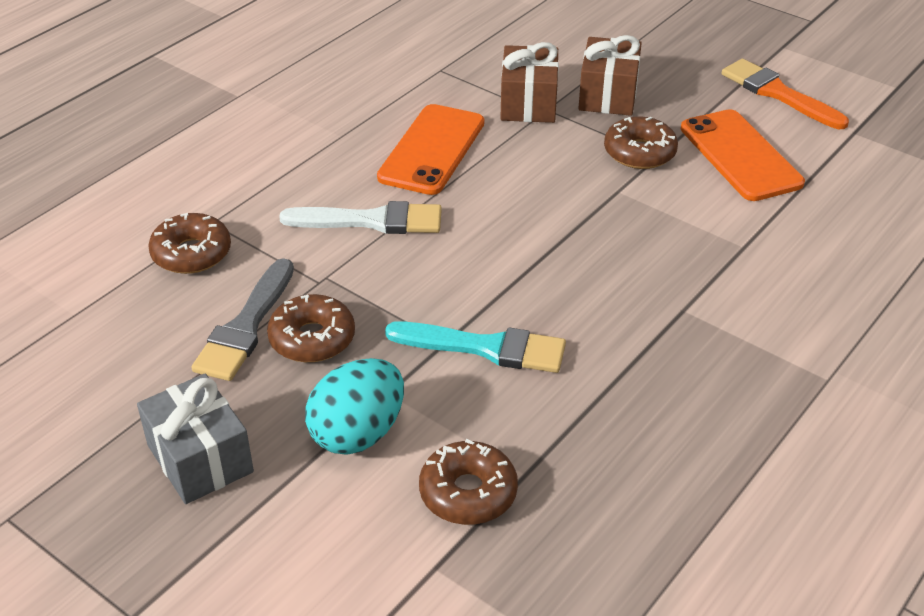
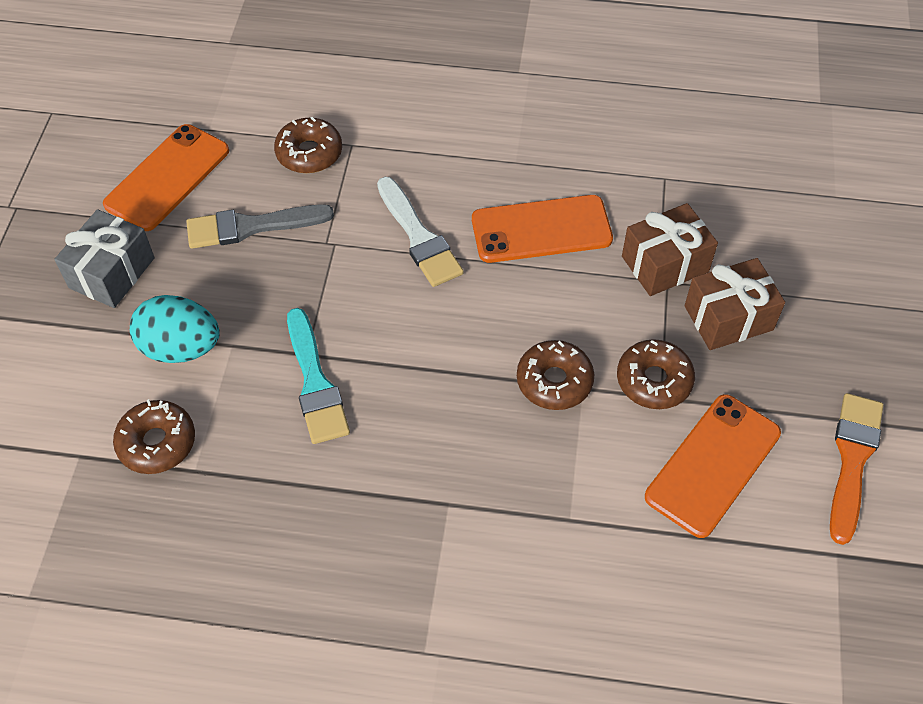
camera: 60 degrees right, 15 degrees up
(109, 368) = (167, 178): none -> orange phone
(312, 339) = (261, 271): brown donut -> brown donut (554, 381)

